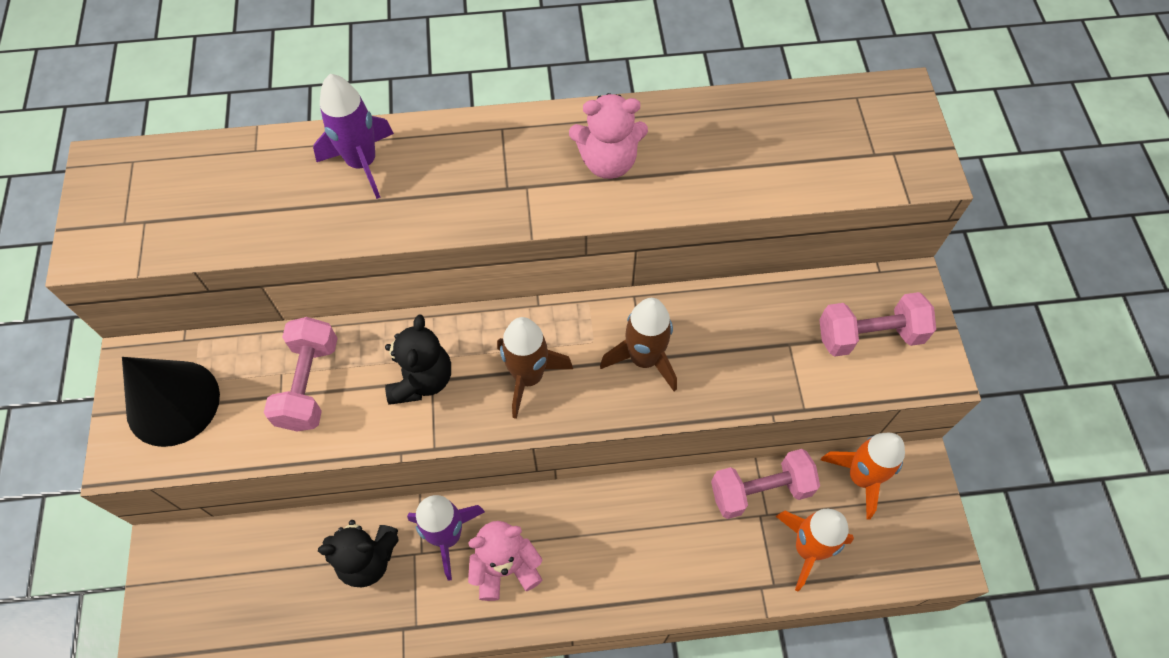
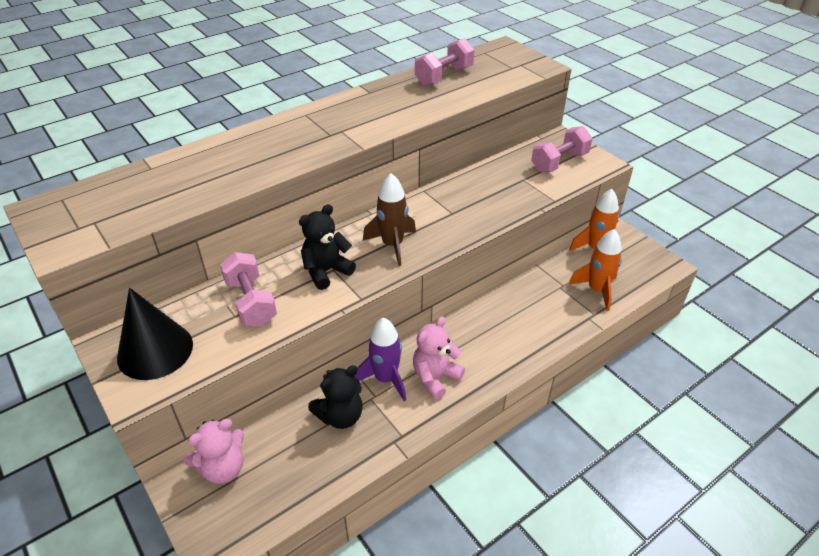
camera: 30 degrees left, 20 degrees down
(362, 163) = (230, 152): purple rocket -> none
(421, 379) = (326, 271): black teddy bear -> black teddy bear turned 105 degrees counterclockwise
(608, 162) = (379, 109): pink teddy bear -> pink teddy bear (223, 468)
(644, 359) = (452, 213): brown rocket -> none
(760, 490) = (550, 276): pink dumbbell -> pink dumbbell (444, 76)

